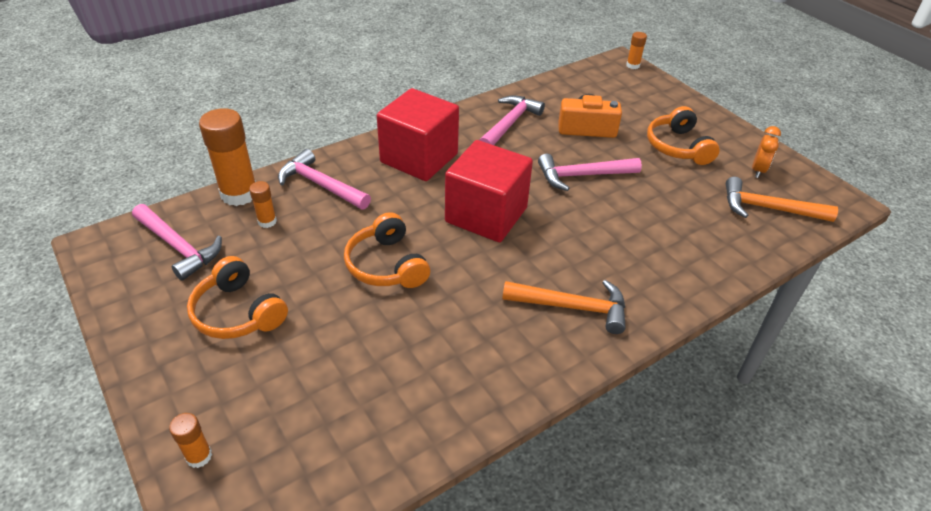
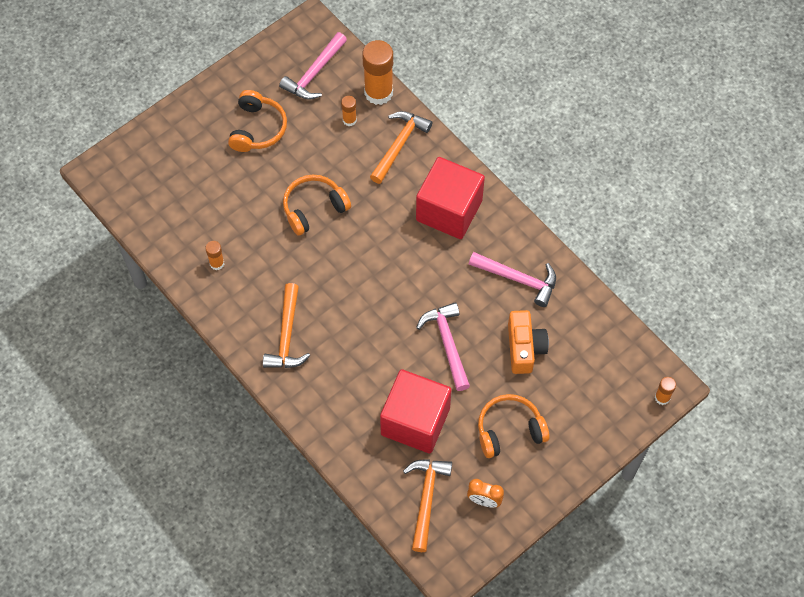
camera: 85 degrees right, 20 degrees up
(199, 456) = (150, 142): orange glue stick -> orange glue stick (217, 263)
(238, 312) = (257, 128): orange headphones -> orange headphones turned 150 degrees clockwise
(321, 185) = (399, 145): pink hammer -> orange hammer
(486, 215) = (381, 270): red cube -> red cube (415, 421)

